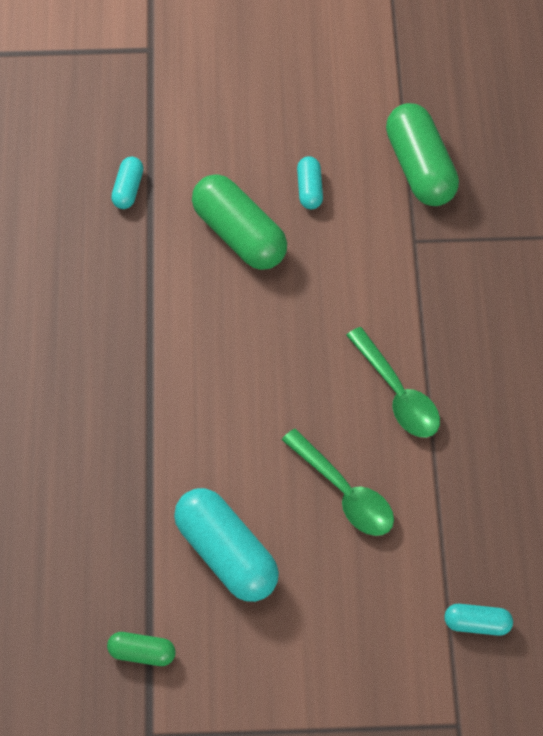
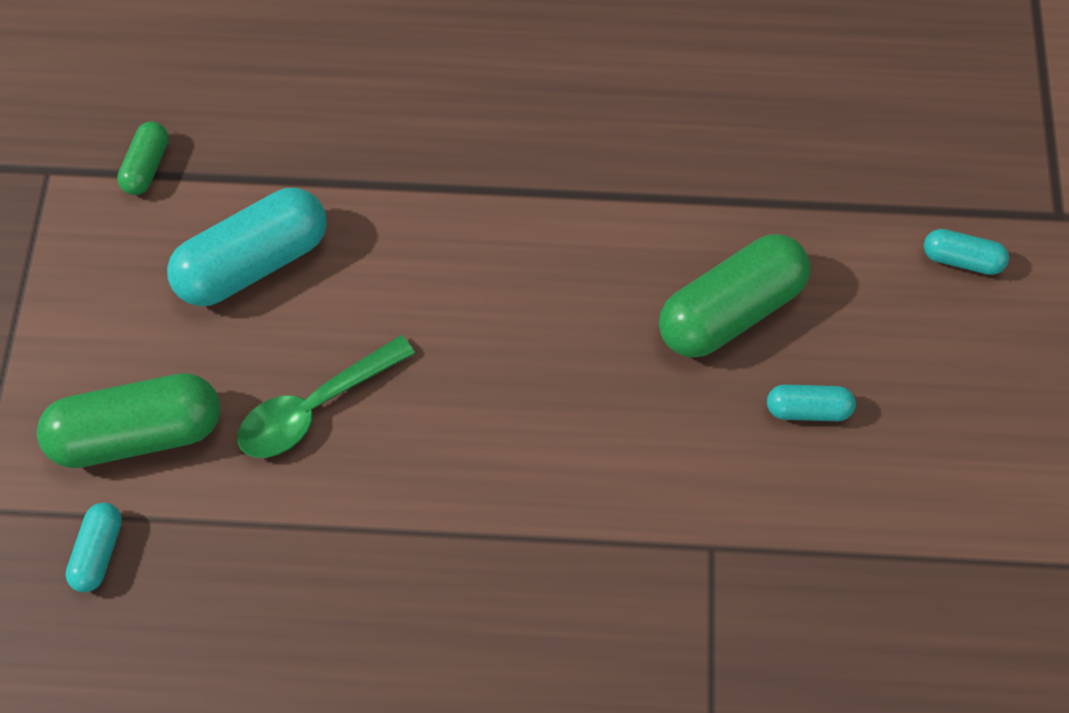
camera: 95 degrees right, 5 degrees up
(128, 189) = (810, 178): turquoise capsule -> turquoise capsule (961, 259)
(397, 393) = (455, 492): green spoon -> none
(420, 168) = (847, 573): green capsule -> green capsule (138, 433)

